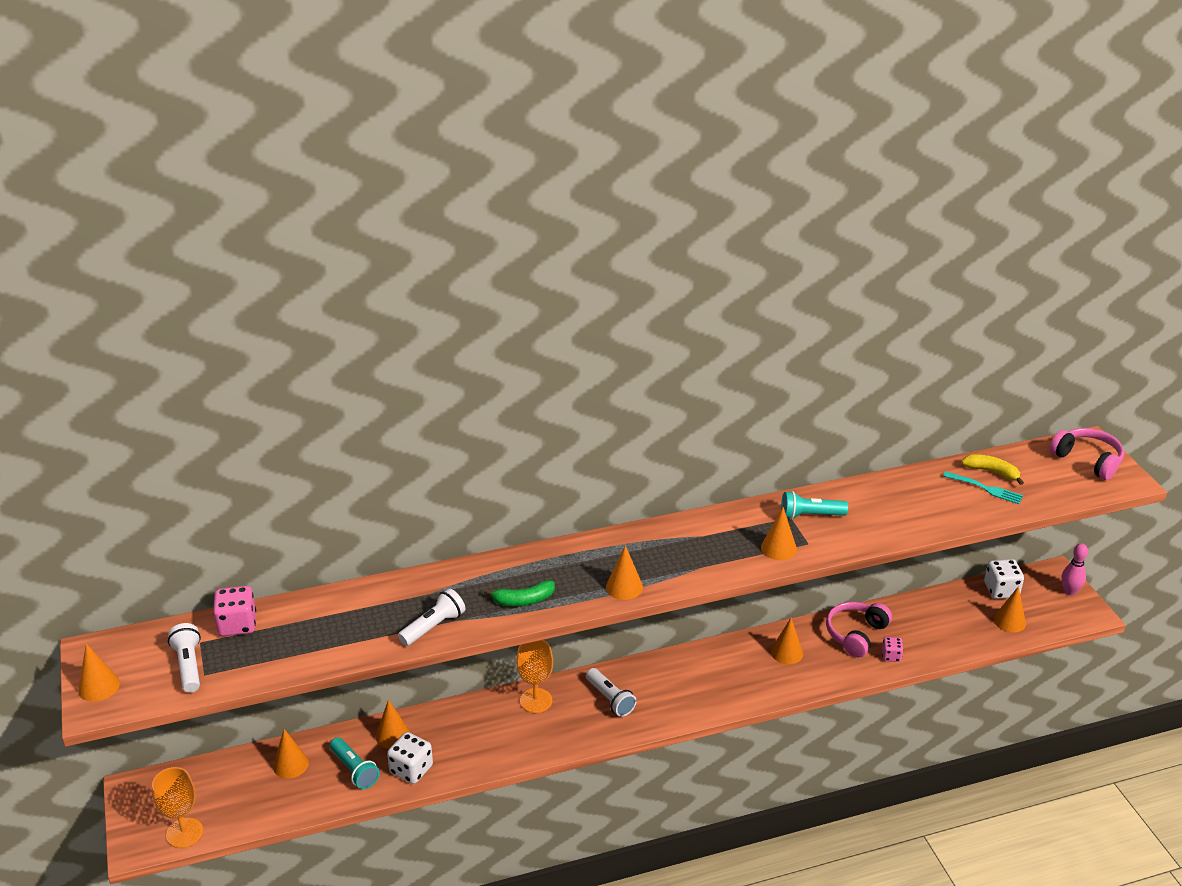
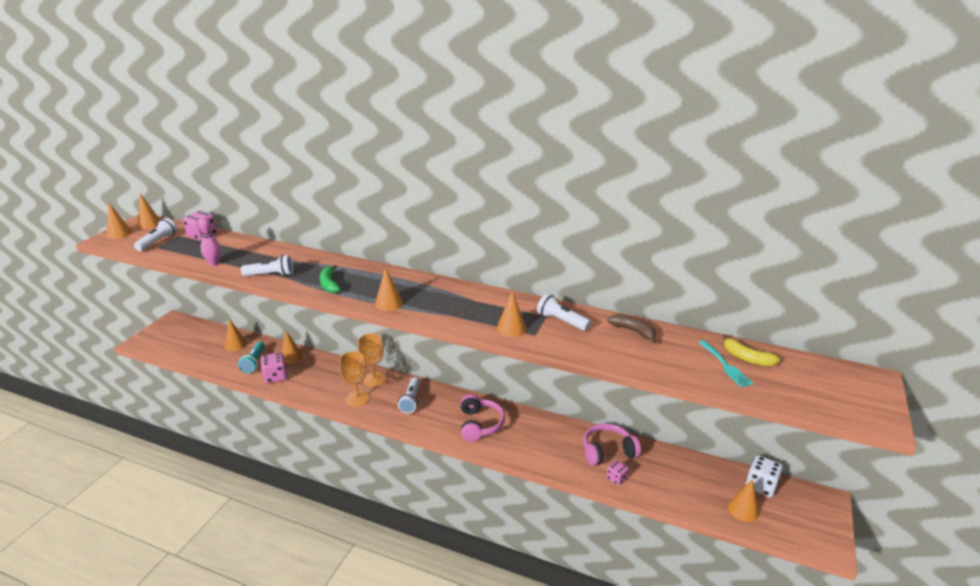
camera: 40 degrees right, 5 degrees down
(184, 833) = (160, 348): orange goblet -> orange goblet (357, 399)
(411, 769) = (275, 376): white dice -> pink dice
(523, 600) = (329, 284): green banana -> green banana turned 45 degrees clockwise
(786, 652) = (546, 435): orange cone -> orange cone (149, 224)
(810, 515) = (561, 321): turquoise flashlight -> white flashlight
(881, 492) = (633, 331): none -> brown banana
(992, 472) = (747, 358): yellow banana -> yellow banana turned 150 degrees clockwise
(1069, 591) = (826, 519): pink bowling pin -> pink bowling pin (214, 263)
(1087, 460) = (854, 389): pink headphones -> pink headphones (480, 424)

